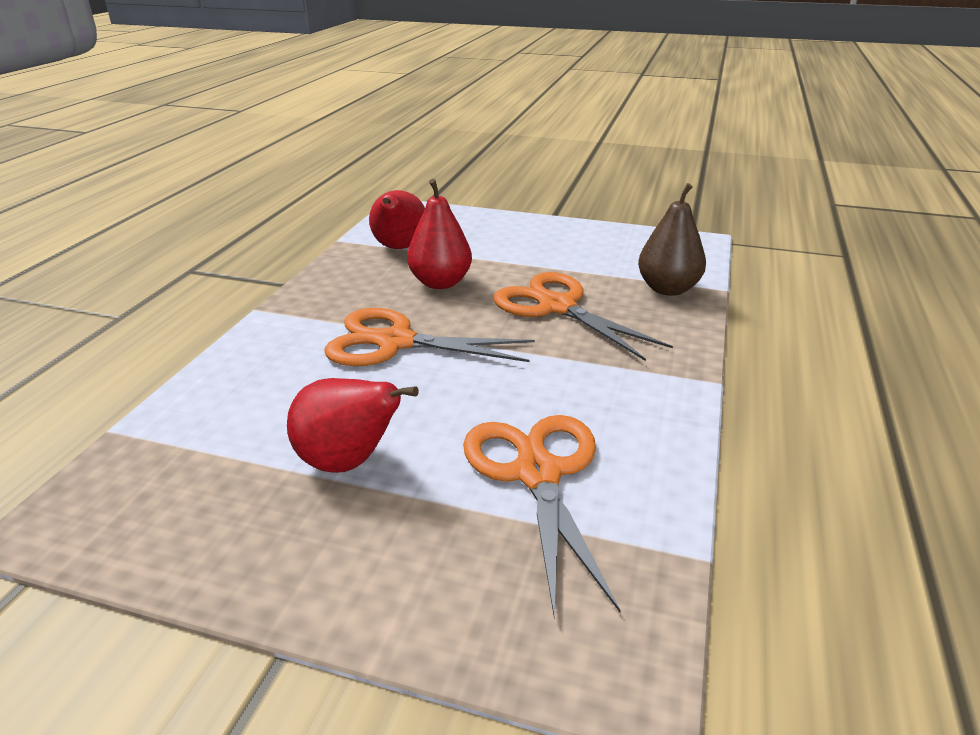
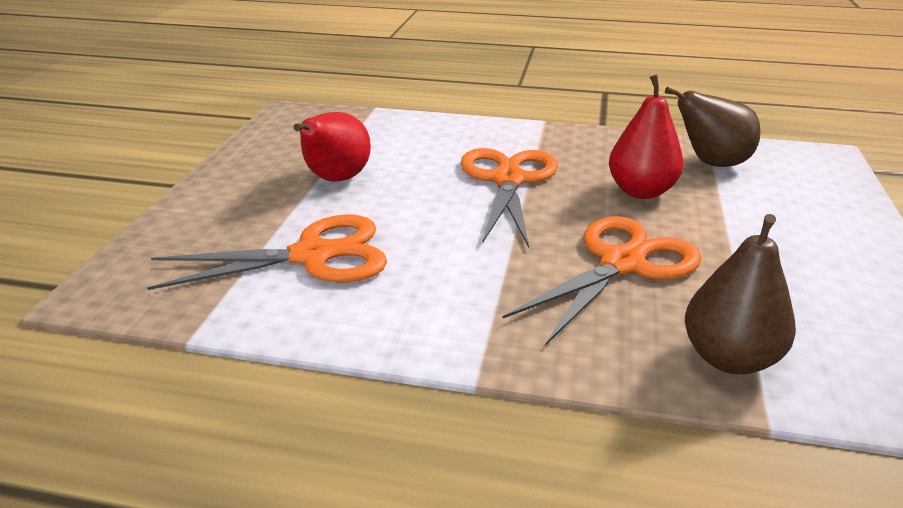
camera: 85 degrees right, 0 degrees up
(399, 248) = (711, 163): red pear -> brown pear

